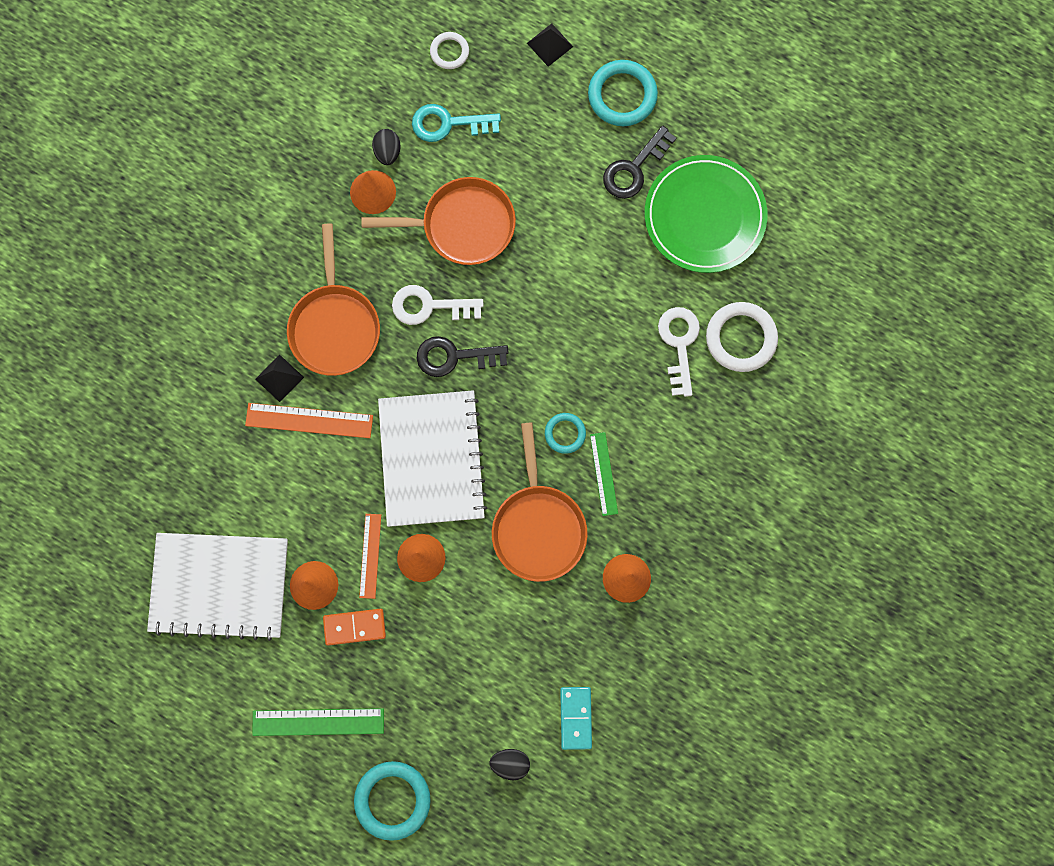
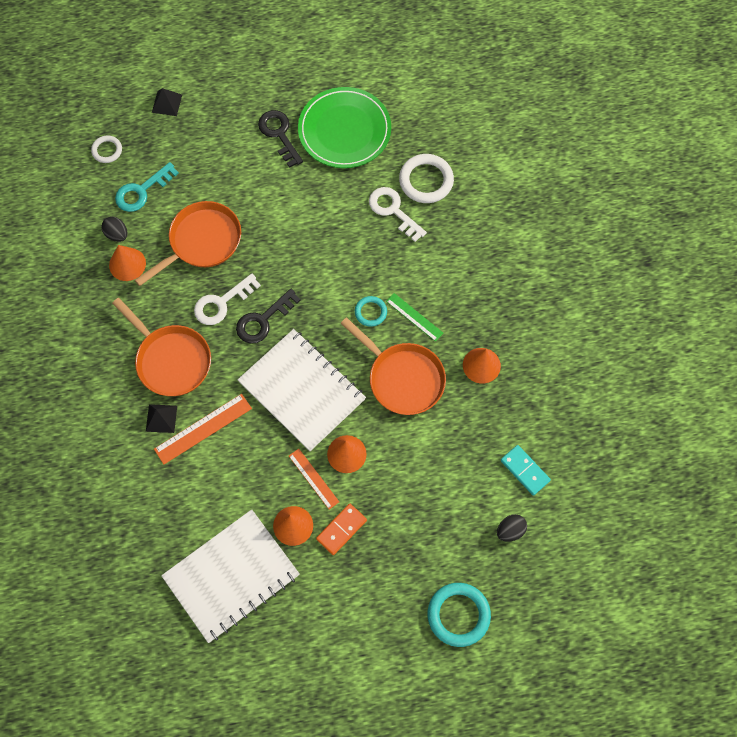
camera: 40 degrees left, 10 degrees down
(318, 722) = (369, 607): green ruler -> none
(622, 95) = (236, 100): turquoise ring -> none
(634, 168) = (279, 134): black key -> black key turned 150 degrees clockwise

